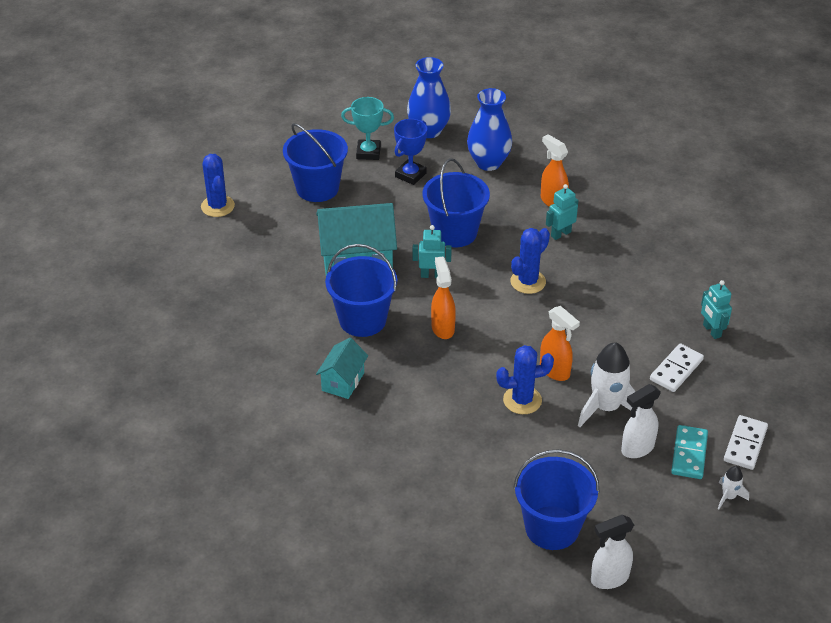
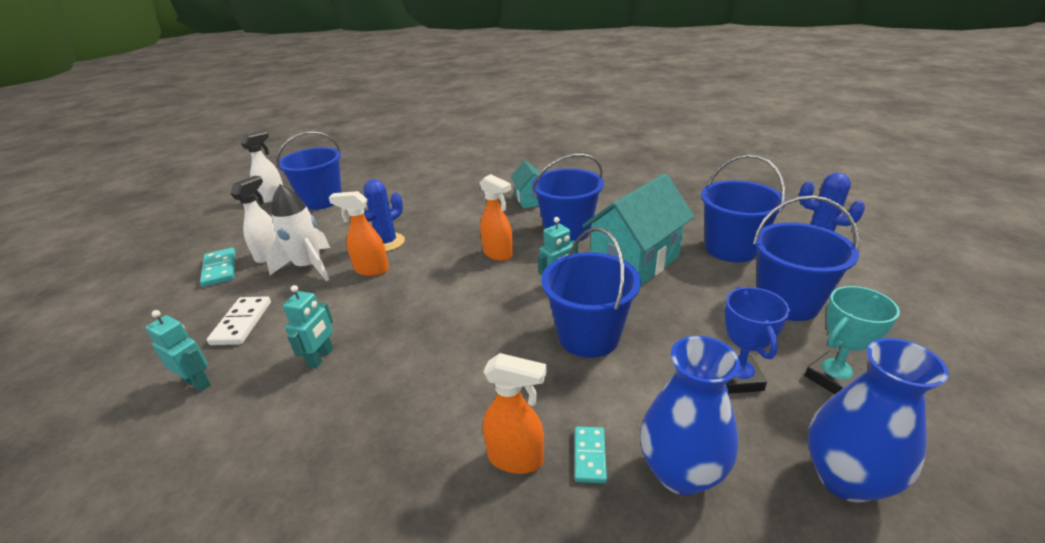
camera: 145 degrees right, 10 degrees down
(279, 234) = (731, 248): none -> blue bucket
(519, 186) = (589, 456): none -> turquoise domino
(528, 282) = (456, 327): blue cactus -> none
(560, 234) = (463, 408): turquoise robot -> turquoise robot (321, 357)
(728, 497) = (181, 259): white rocket -> none
(745, 444) = (160, 296): white domino -> none

